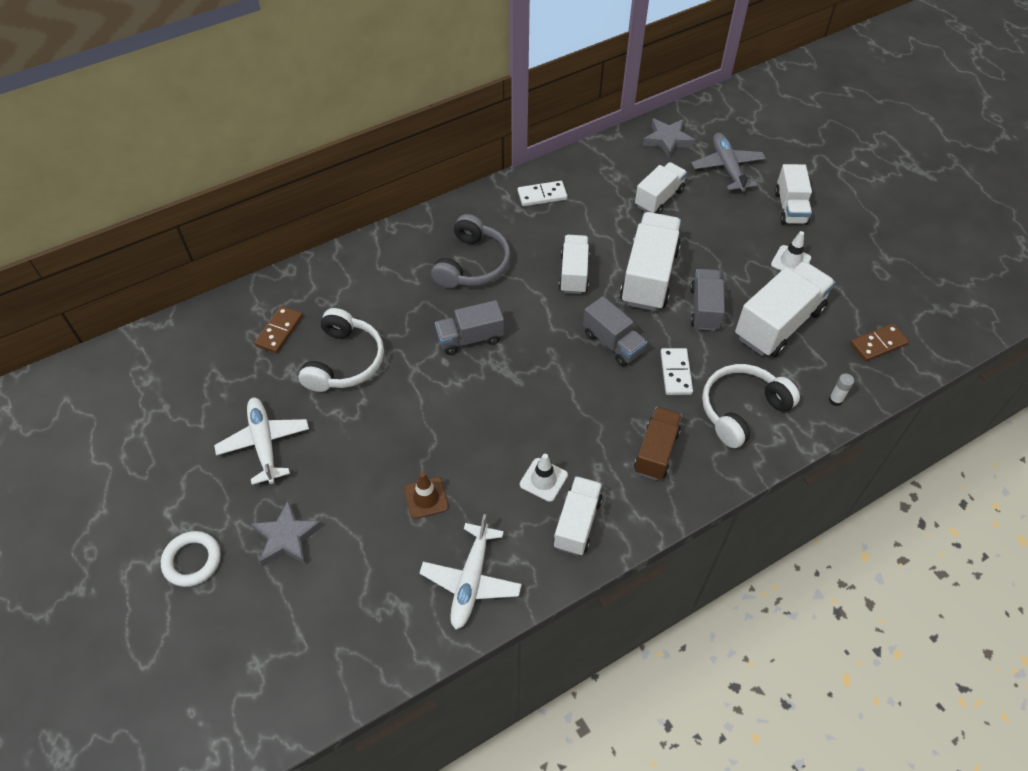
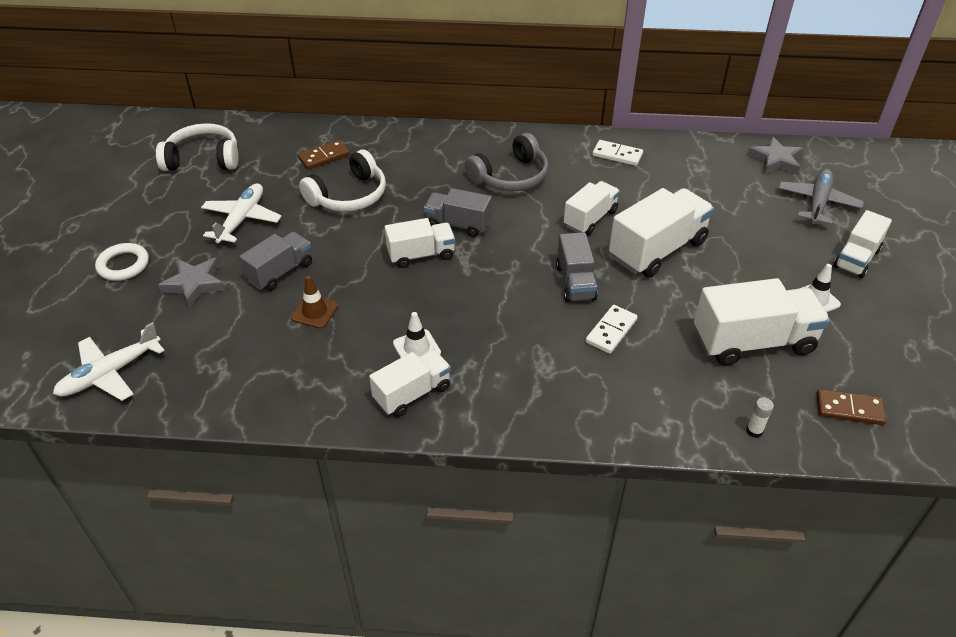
camera: 35 degrees right, 10 degrees down
(471, 580) = (289, 385): white plane -> white plane (110, 373)
(656, 451) = (533, 379): brown truck -> none
(659, 198) = (724, 198): white truck -> white truck (421, 255)
(704, 309) = (688, 297): grey truck -> grey truck (280, 272)
(742, 410) = (647, 390): white headphones -> white headphones (203, 159)

